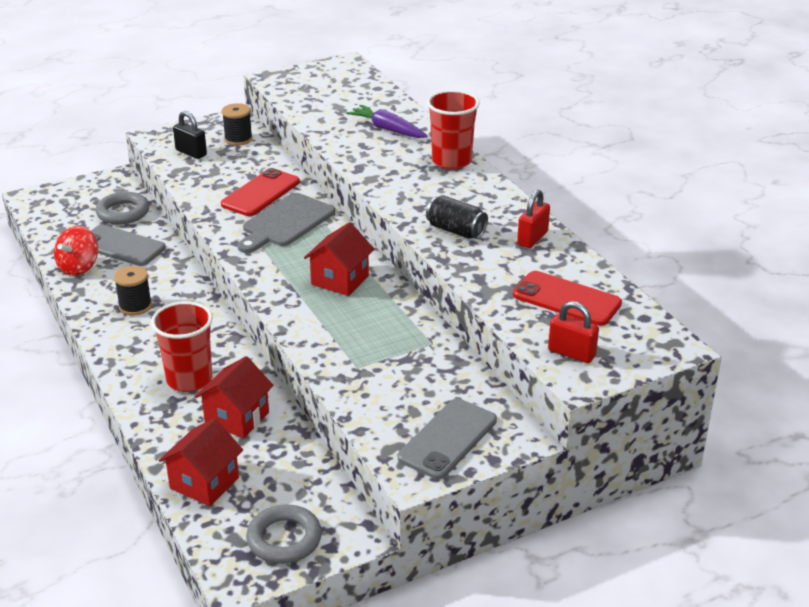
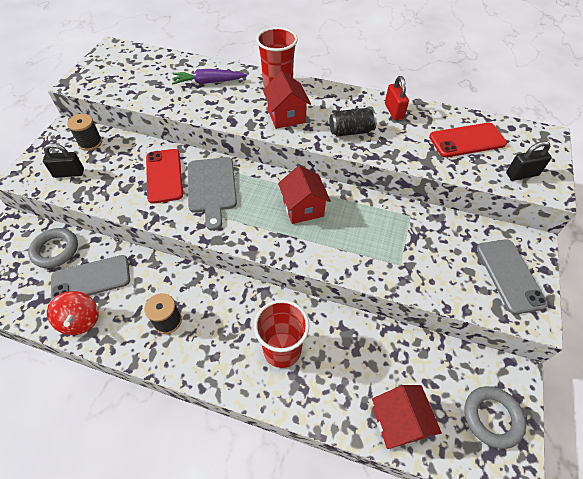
camera: 45 degrees left, 20 degrees up
(237, 418) = (348, 353): red house -> red house (286, 116)
(571, 353) = (522, 174): red padlock -> black padlock

